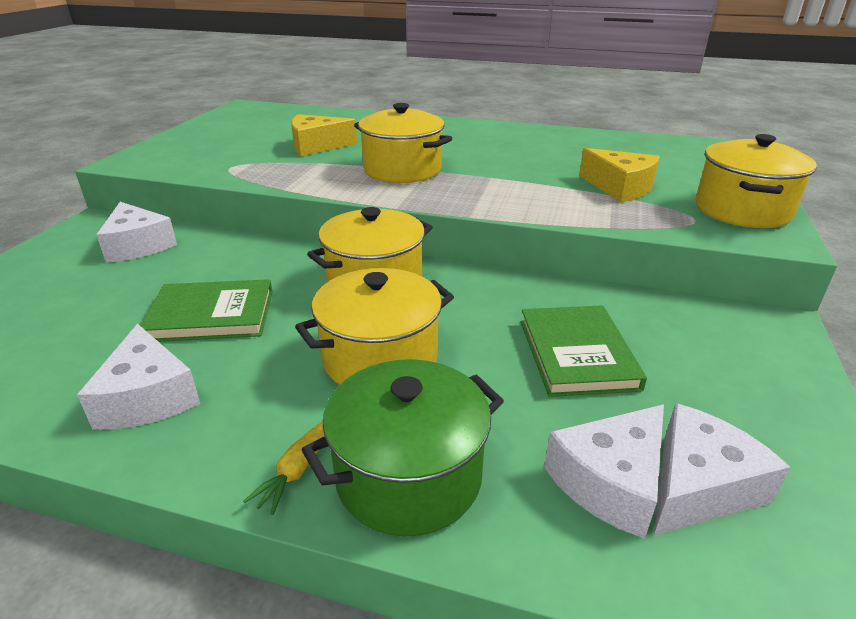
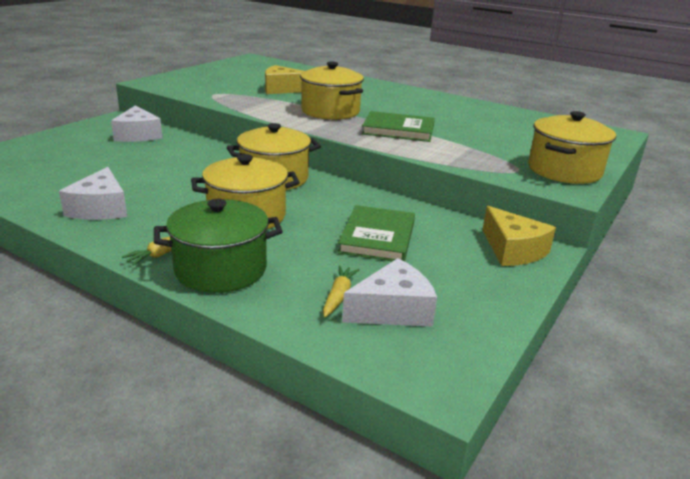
camera: 15 degrees right, 5 degrees down
(212, 315) = (160, 177): green book -> green book (398, 130)
(610, 481) = (338, 296): white cheese -> yellow carrot
(620, 188) = (483, 144): yellow cheese -> yellow cheese (512, 250)

